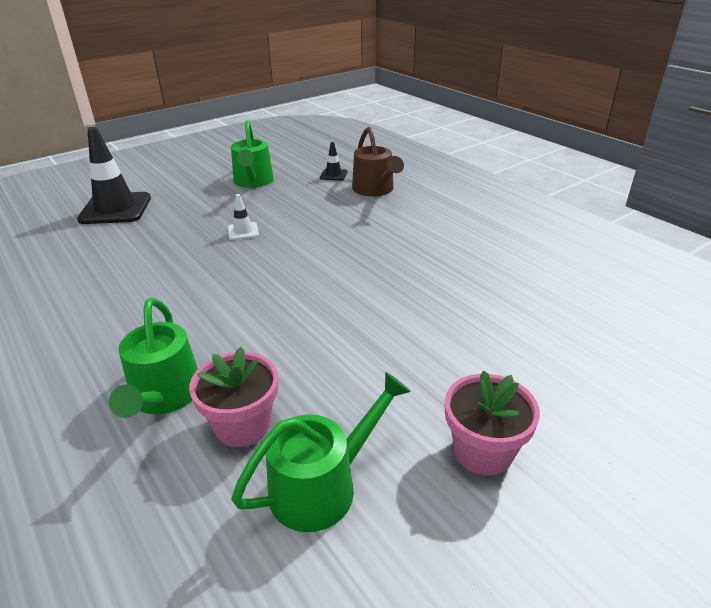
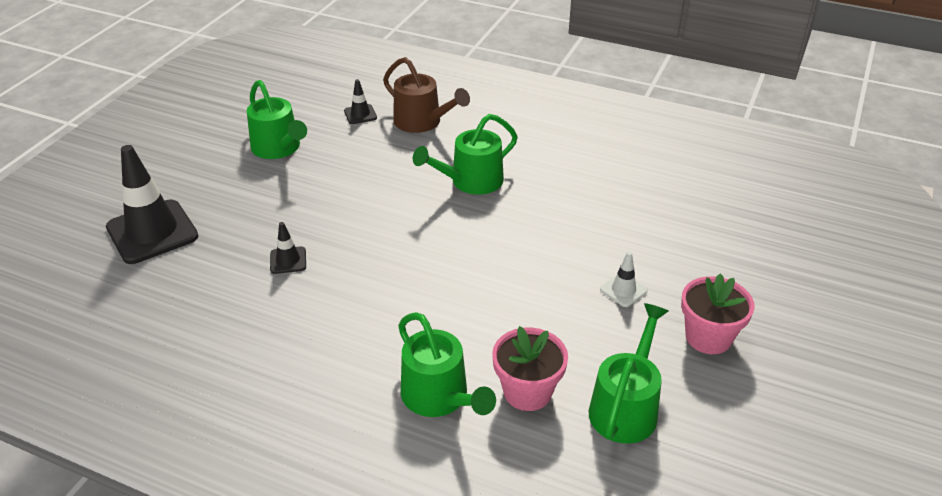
camera: 30 degrees left, 5 degrees up
(175, 251) = (288, 260): none -> black traffic cone
(243, 231) = (334, 214): white traffic cone -> white traffic cone (623, 290)
(372, 238) = (471, 181): none -> green watering can

